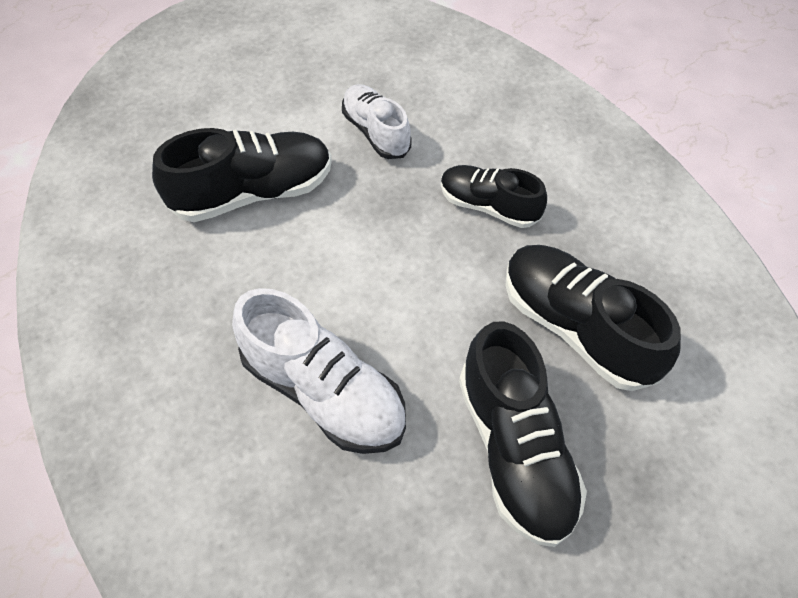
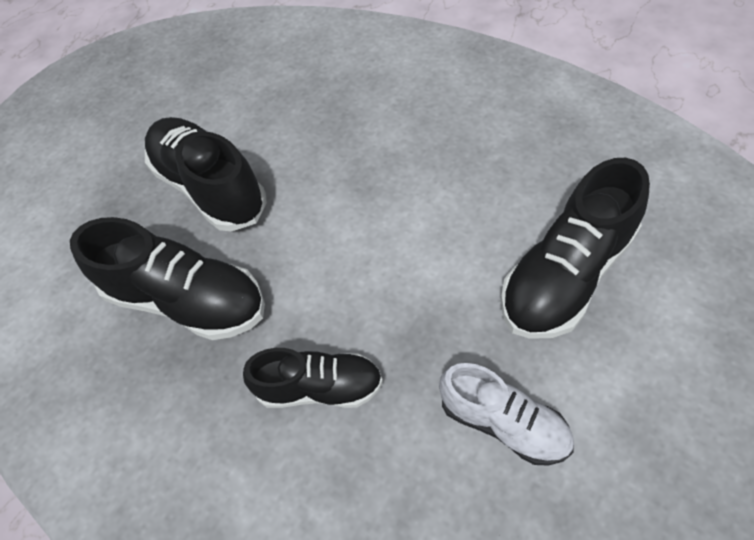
camera: 160 degrees right, 0 degrees up
(324, 391) = (369, 155): white shoe -> none

